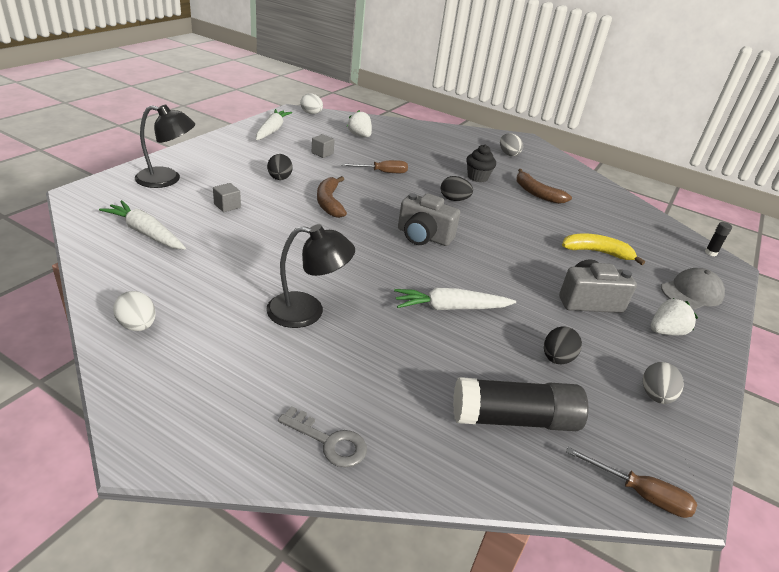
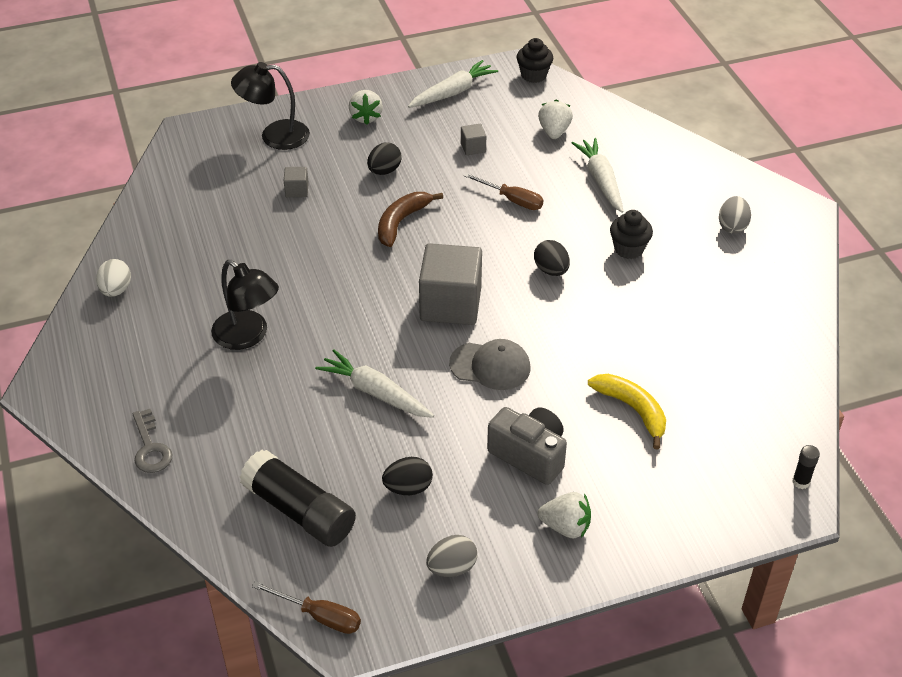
camera: 45 degrees right, 10 degrees up
(146, 233) = (199, 197): white carrot -> white carrot (601, 180)
(167, 179) = (274, 136): black lamp -> black lamp turned 135 degrees clockwise
(228, 154) = (366, 117): none -> white strawberry
(311, 113) = (533, 75): white egg -> black cupcake
(423, 236) = (450, 304): grey camera -> grey cube
(537, 193) = (679, 302): brown banana -> none
(640, 494) = (319, 616): brown screwdriver -> brown screwdriver turned 45 degrees counterclockwise
(691, 292) = (676, 509): grey cap -> grey cap (490, 366)

